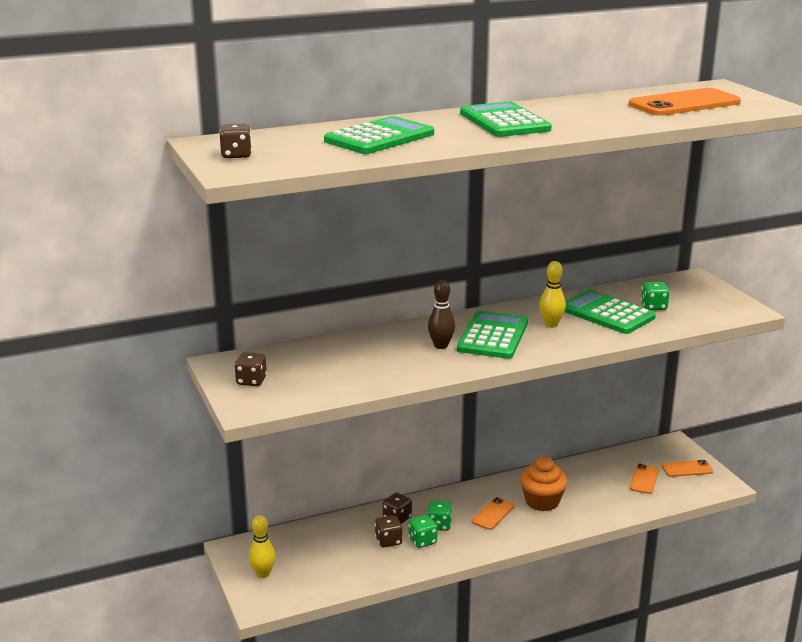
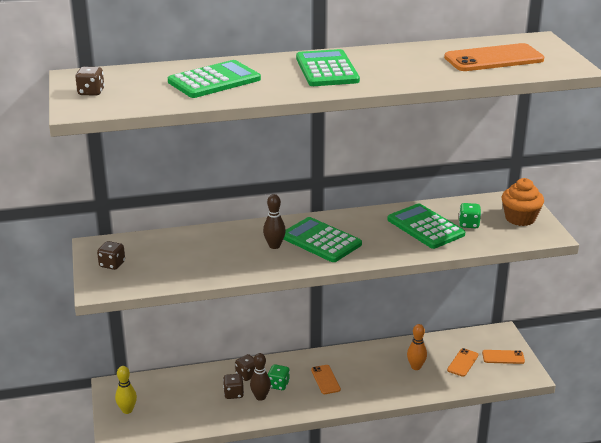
camera: 10 degrees right, 5 degrees up
(422, 541) = (260, 397): green dice -> brown bowling pin
(493, 336) = (321, 240): green calculator -> green calculator turned 75 degrees counterclockwise
(493, 514) = (325, 380): orange phone -> orange phone turned 60 degrees counterclockwise
(542, 501) = (369, 373): orange cupcake -> orange cupcake (520, 218)
(551, 324) = (374, 234): yellow bowling pin -> none
(592, 489) = (416, 367): none -> orange bowling pin

